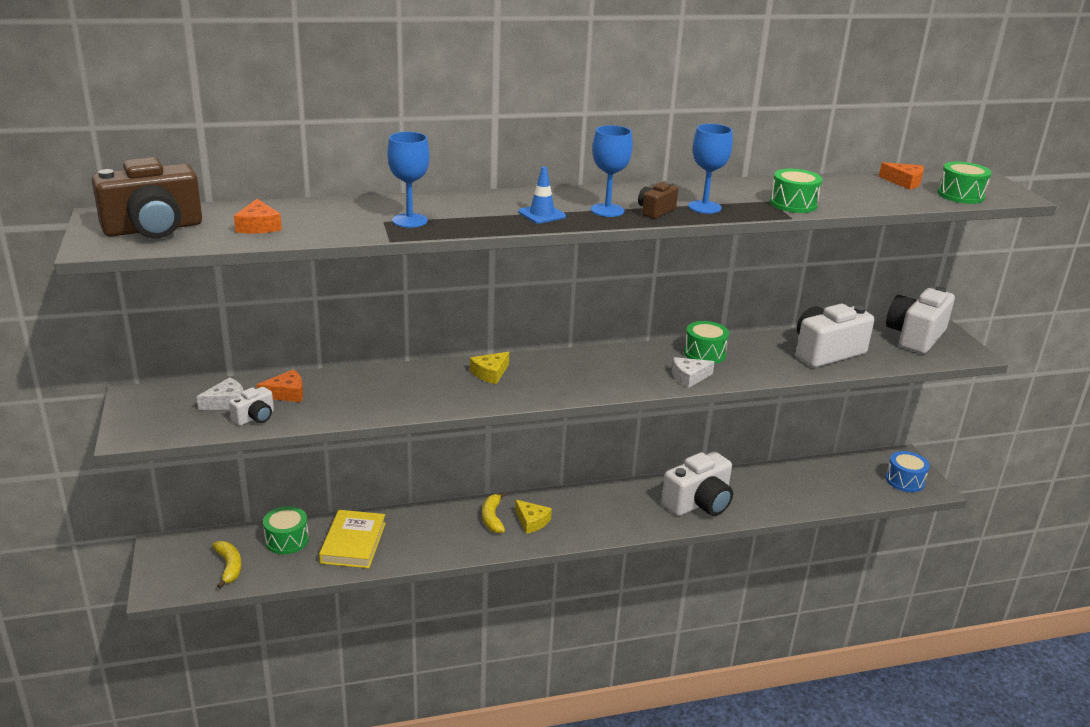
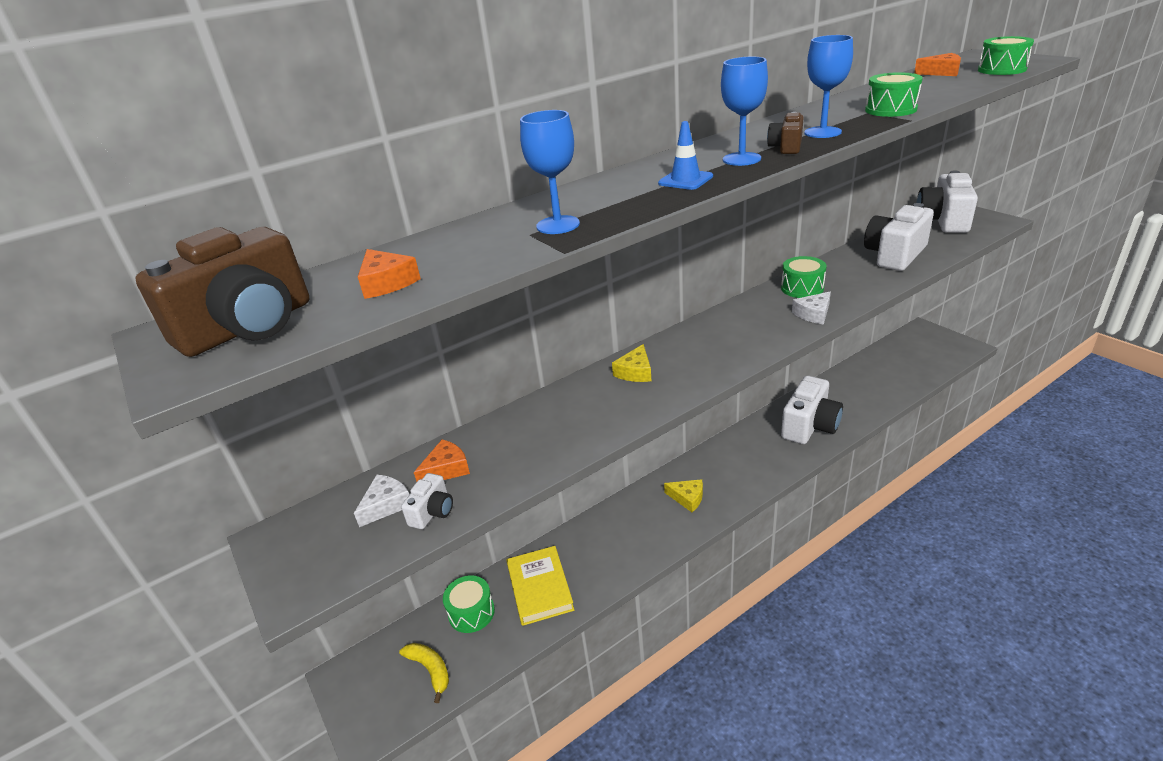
camera: 15 degrees left, 5 degrees up
(492, 518) = (650, 508): yellow banana -> none
(904, 481) = (942, 348): blue drum -> none

